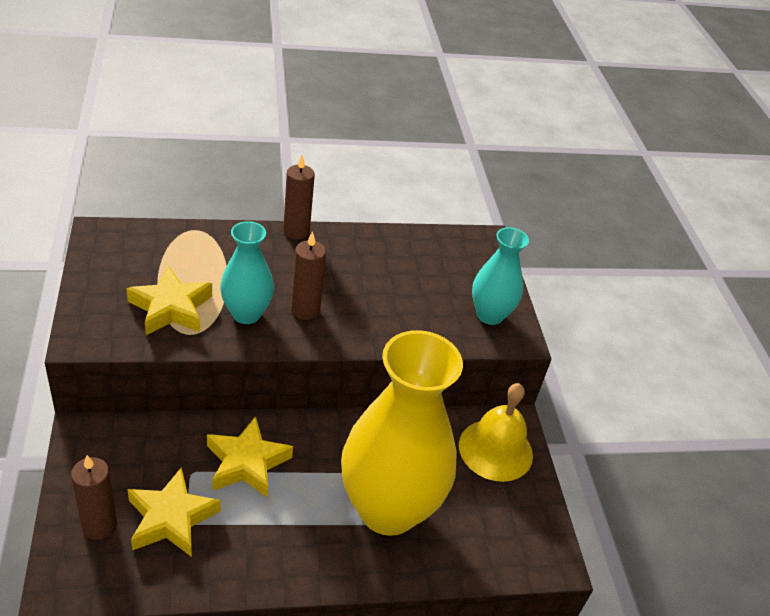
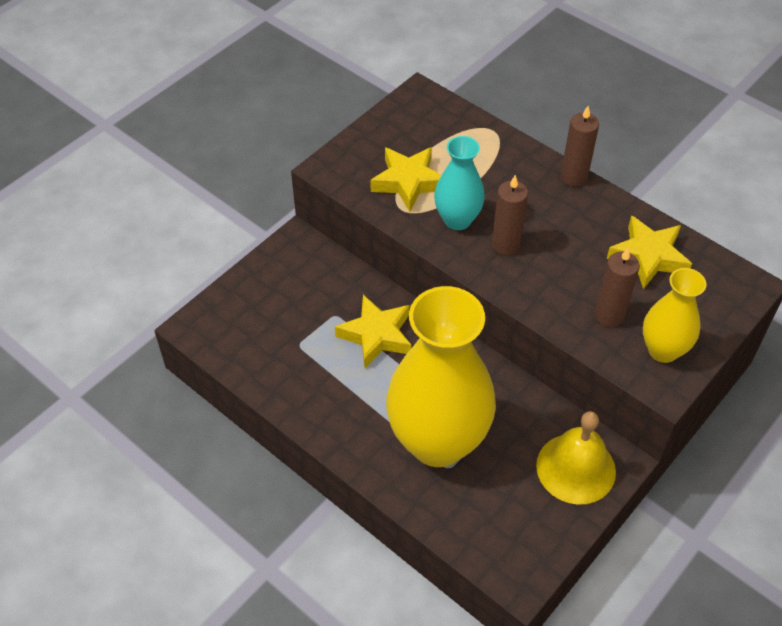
camera: 55 degrees right, 10 degrees up
(99, 525) = (248, 307): brown candle -> brown candle (609, 315)
(171, 518) = (292, 335): yellow star -> yellow star (648, 256)
(490, 315) = (663, 350): turquoise vase -> yellow vase

